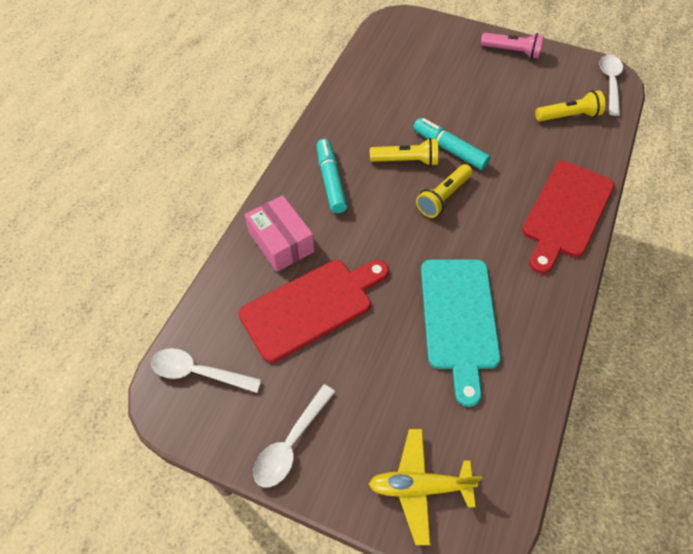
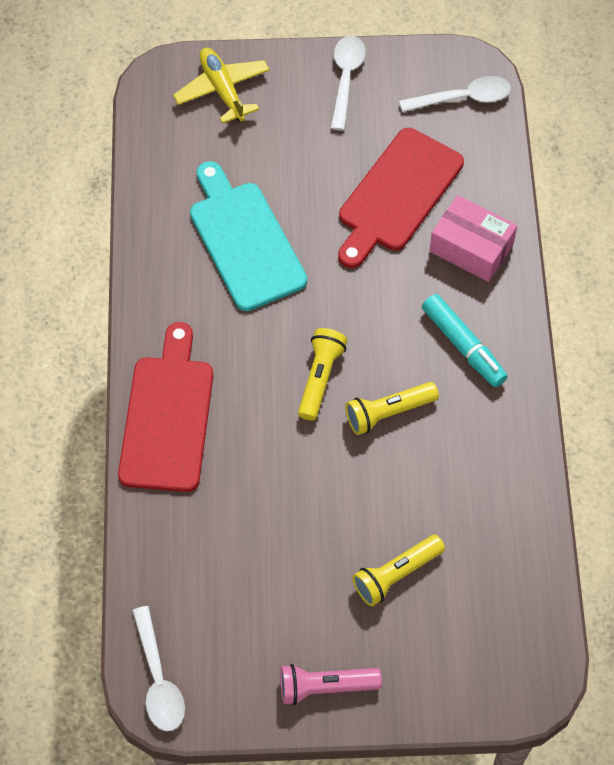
camera: 155 degrees right, 5 degrees up
(420, 487) = (222, 90): yellow plane -> yellow plane turned 90 degrees counterclockwise
(449, 149) = (342, 454): turquoise marker -> none
(568, 116) = (203, 582): yellow flashlight -> yellow flashlight (396, 574)

